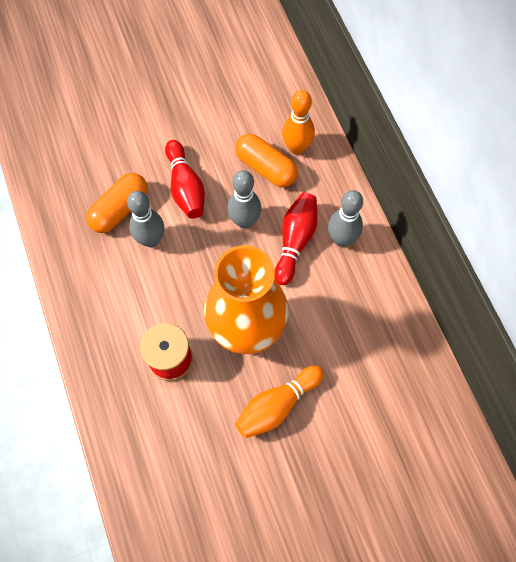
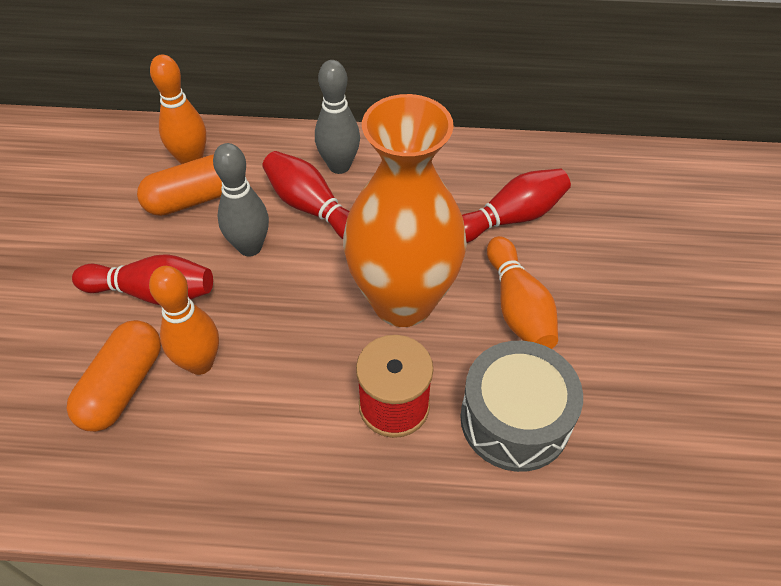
camera: 65 degrees left, 15 degrees down
(119, 209) = (123, 386): orange capsule -> orange capsule turned 45 degrees clockwise
(151, 239) = (200, 363): grey bowling pin -> orange bowling pin
(191, 433) = (515, 419): none -> grey drum
(353, 372) = (510, 218): none -> red bowling pin

